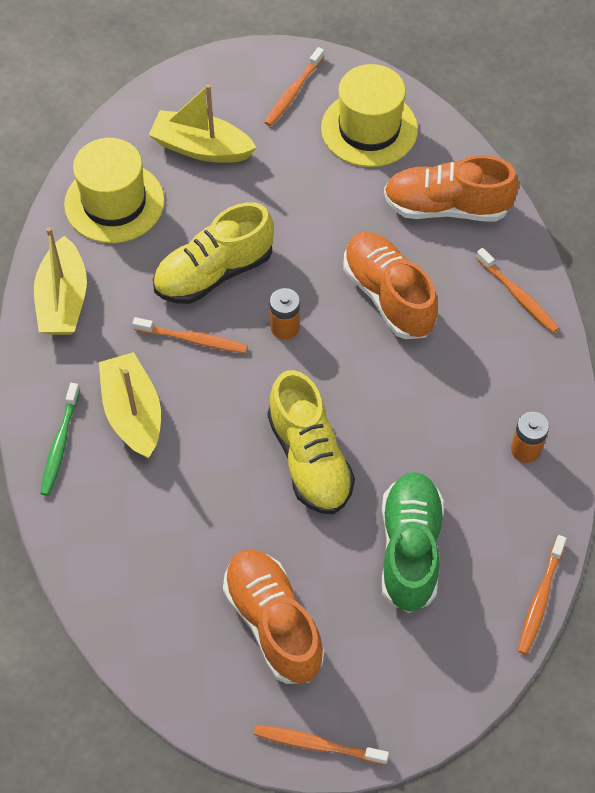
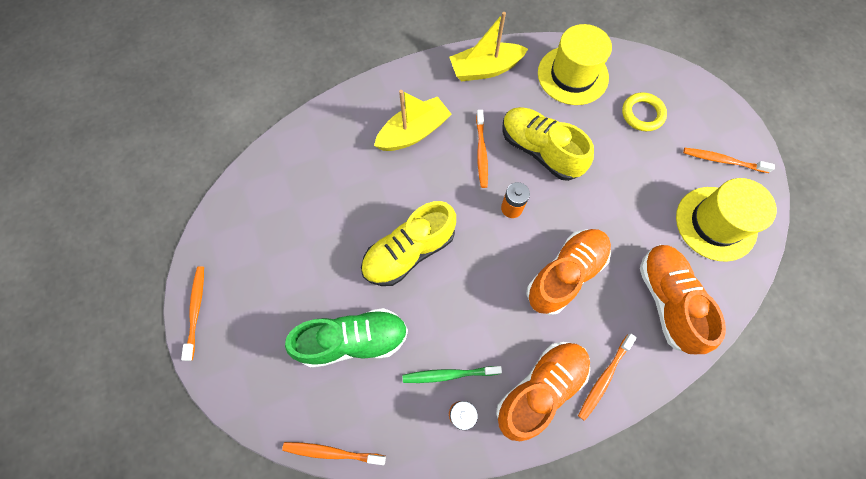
camera: 75 degrees right, 10 degrees up
(60, 444) = (379, 98): green toothbrush -> green toothbrush (448, 374)
(201, 148) = (642, 114): yellow boat -> yellow ring
(273, 623) = (279, 259): orange shoe -> orange shoe (540, 389)

